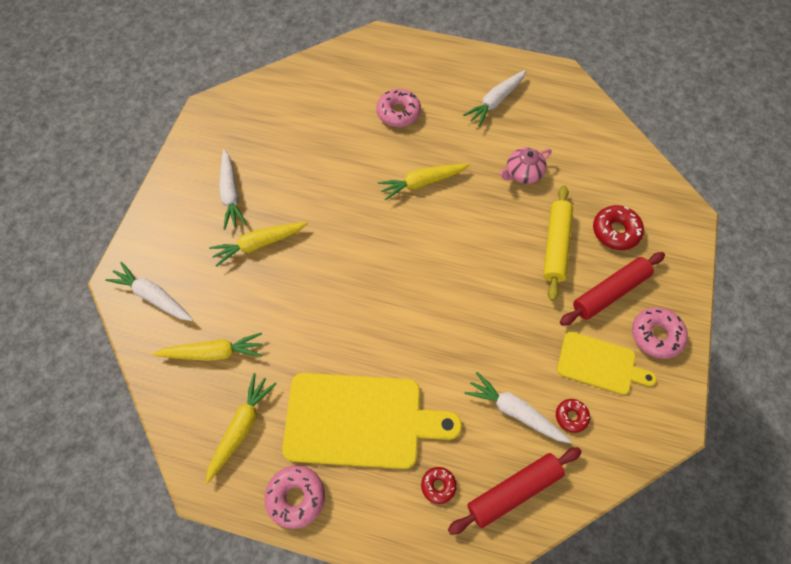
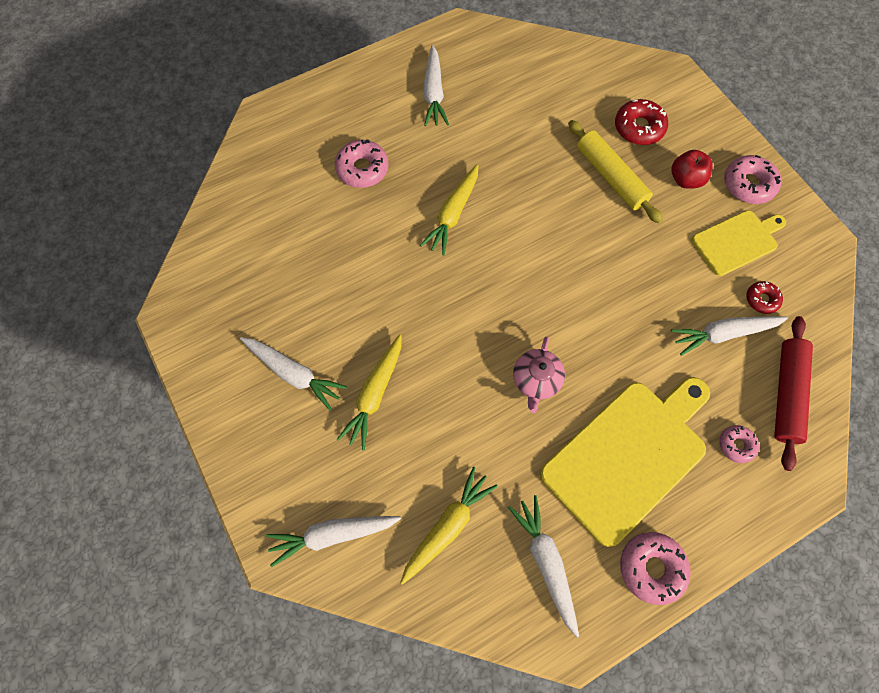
camera: 45 degrees left, 5 degrees up
(241, 428) = (545, 562): yellow carrot -> white carrot
(438, 485) = (736, 445): red donut -> pink donut
(523, 173) = (522, 138): pink teapot -> pink teapot (536, 380)
(610, 292) = (685, 180): red rolling pin -> red apple

